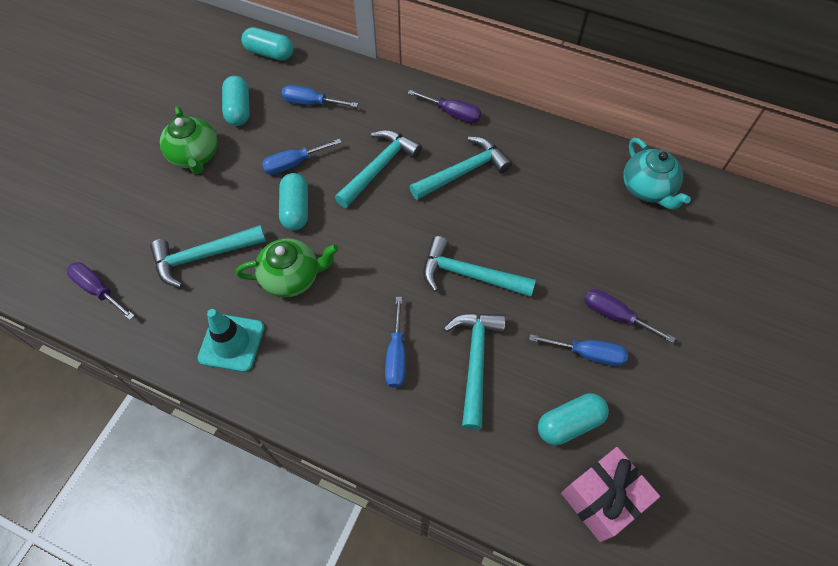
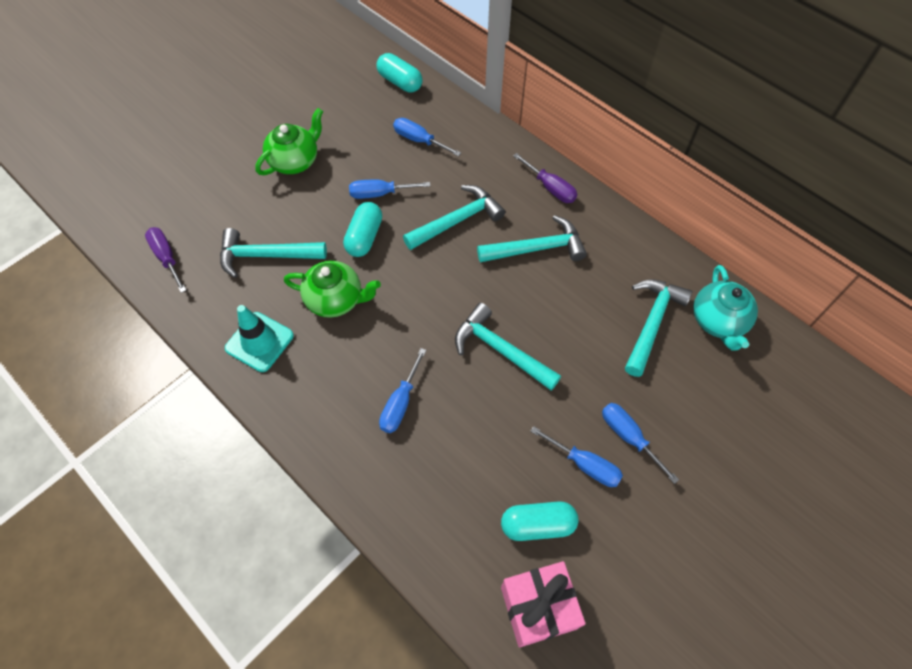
camera: 20 degrees right, 0 degrees up
(195, 156) = (295, 161): green teapot -> green teapot turned 135 degrees counterclockwise
(239, 109) = (350, 128): turquoise capsule -> none
(475, 361) = (471, 434): turquoise hammer -> turquoise hammer (652, 322)
(615, 315) = (628, 437): purple screwdriver -> blue screwdriver

